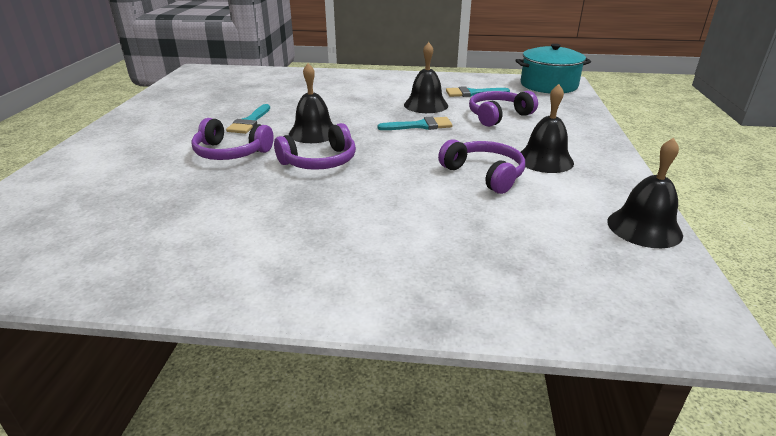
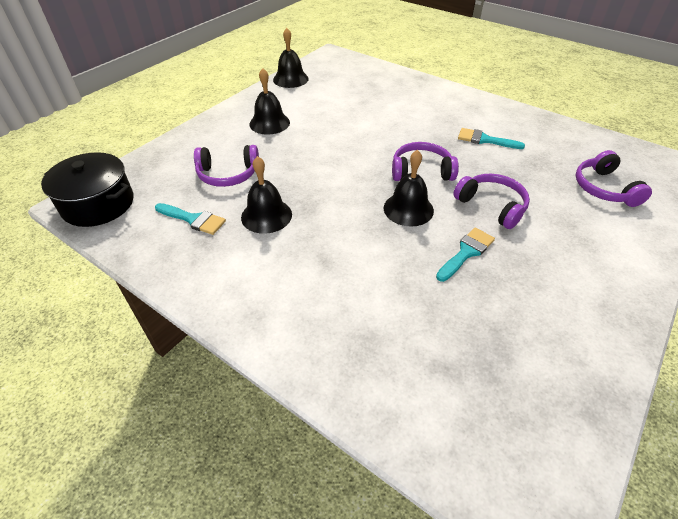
camera: 150 degrees left, 15 degrees up
(420, 126) = (307, 185): turquoise brush -> turquoise brush (485, 140)
(484, 174) = (321, 125): purple headphones -> purple headphones (603, 188)
(548, 85) = (98, 204): turquoise pot -> black pot

